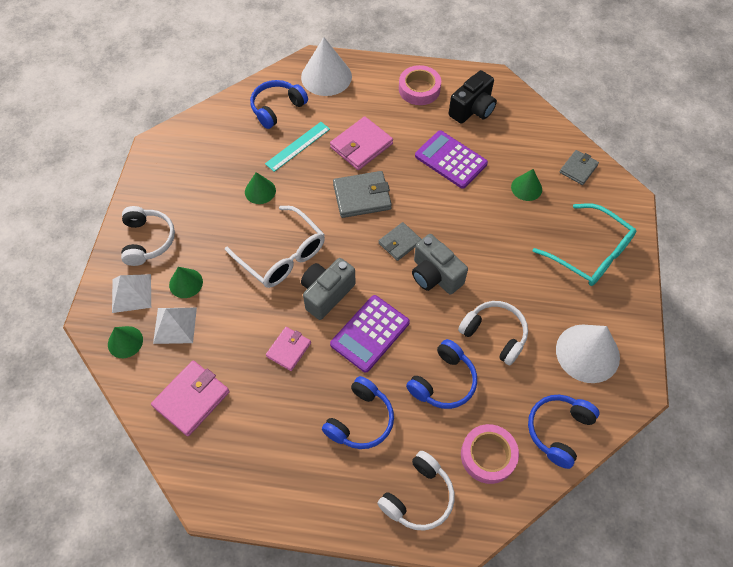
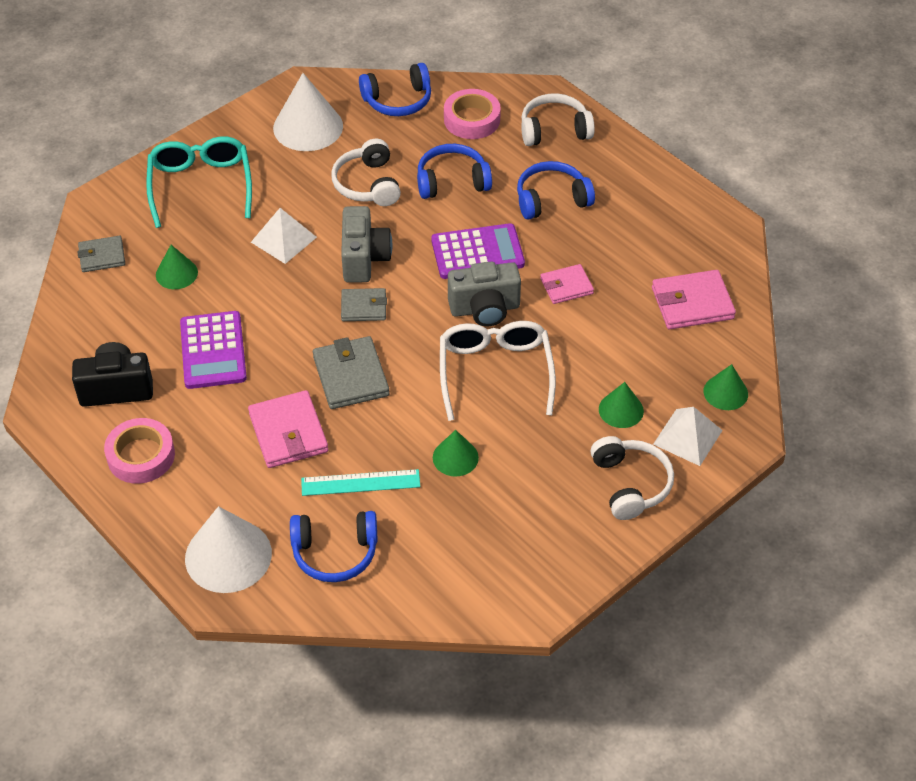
camera: 140 degrees left, 10 degrees down
(148, 240) = (630, 484): white headphones -> white headphones turned 135 degrees clockwise
(175, 325) = (662, 376): white pyramid -> white pyramid (283, 239)
(361, 146) = (288, 433): pink wallet -> pink wallet turned 75 degrees clockwise
(362, 196) = (351, 376): grey wallet -> grey wallet turned 45 degrees clockwise

